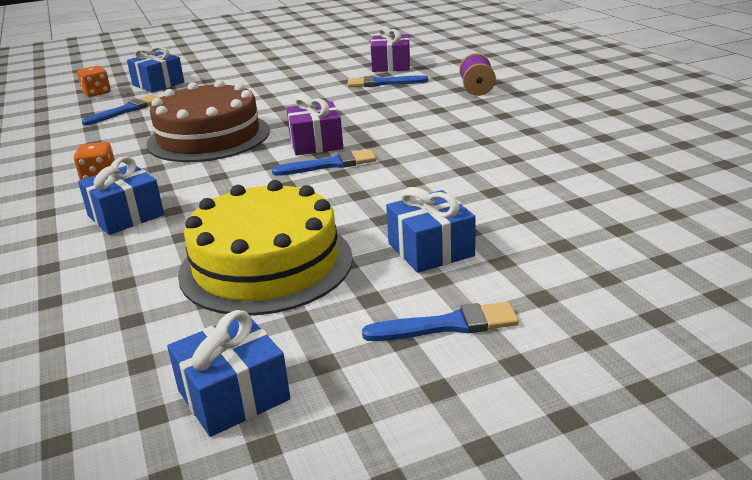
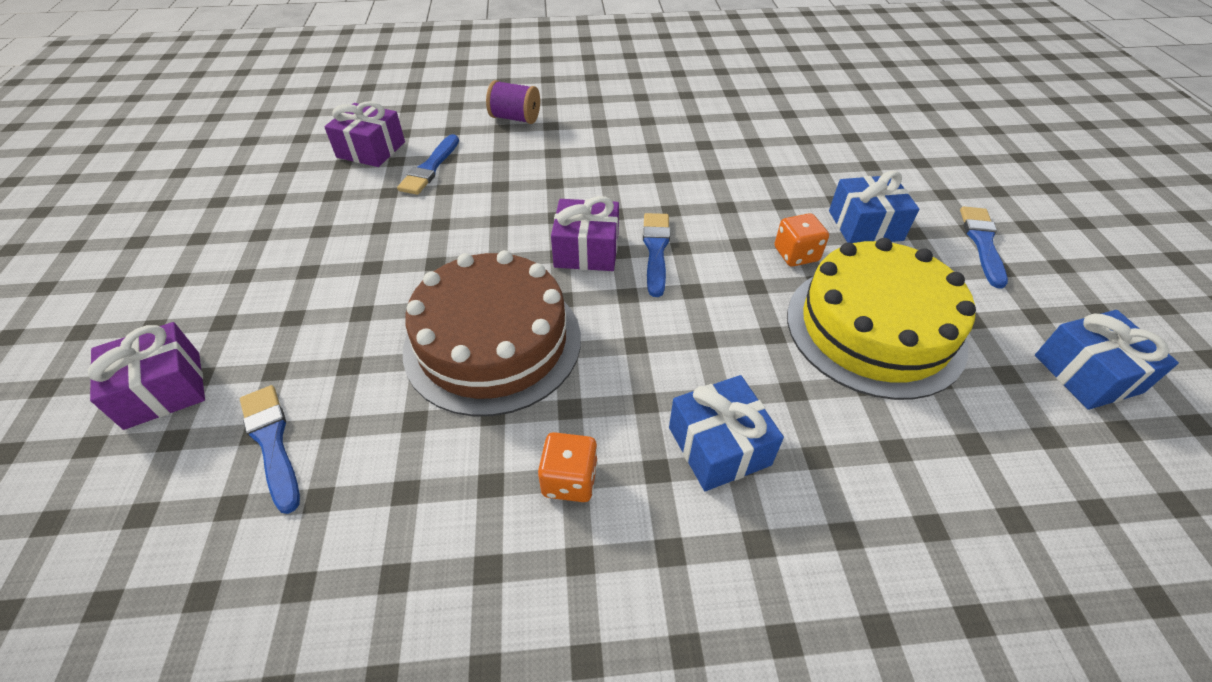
camera: 75 degrees left, 20 degrees up
(97, 93) = (105, 492): orange dice -> orange dice (796, 254)
(158, 84) = (163, 389): blue gift -> purple gift

